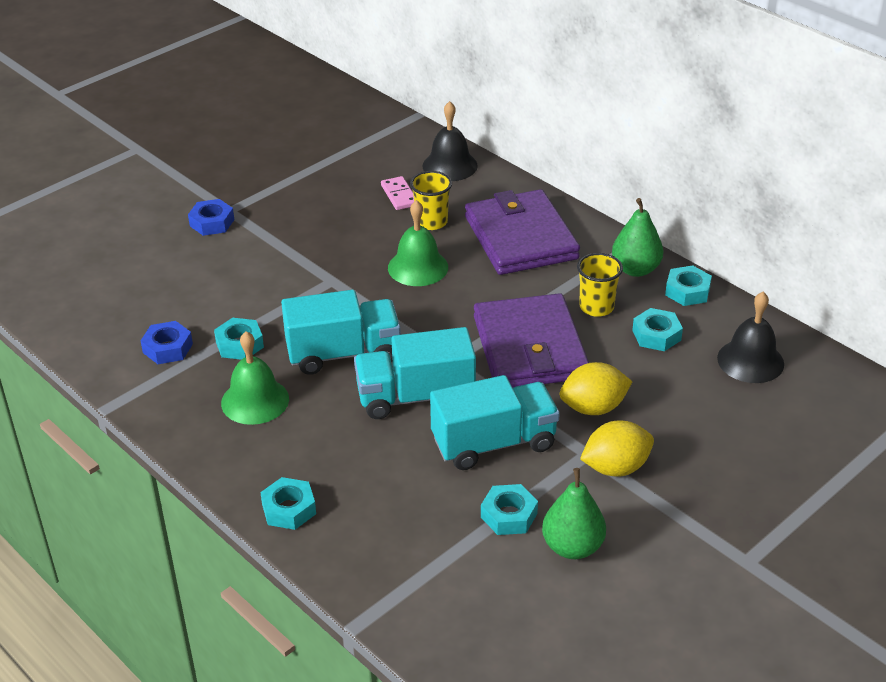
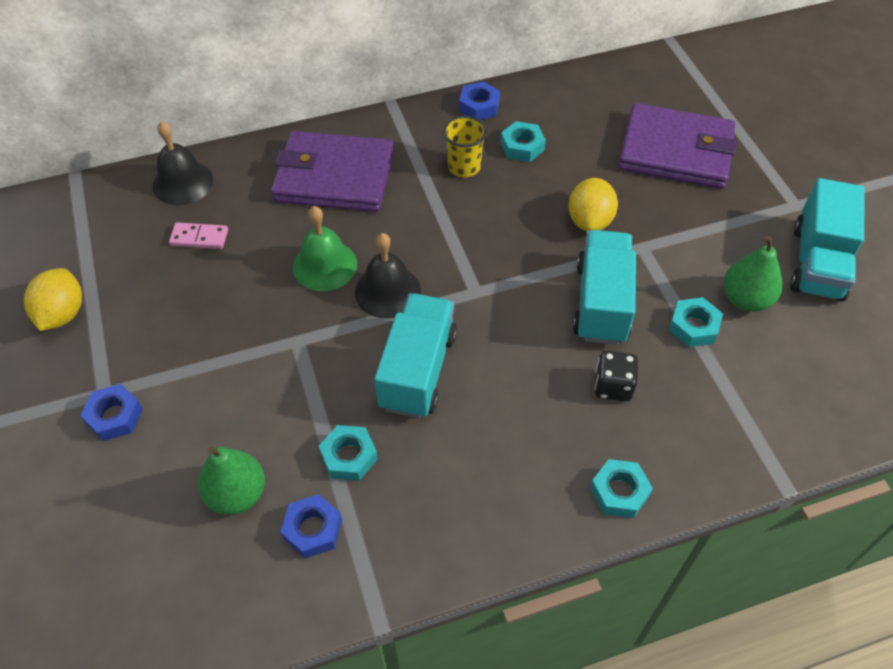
camera: 65 degrees left, 15 degrees up
(255, 401) = (447, 471): green bell -> none
(400, 476) = (613, 386): none -> black dice
(415, 397) = (512, 336): turquoise truck -> turquoise truck (817, 262)
(431, 222) = (262, 229): yellow cup -> none
(529, 347) = (490, 230): purple wallet -> purple wallet (675, 151)
(615, 468) = (666, 236): yellow lemon -> yellow lemon (62, 314)
(635, 269) = (430, 123): green pear -> green pear (237, 494)
(687, 291) = (479, 106): turquoise nut -> blue nut
(750, 361) = (583, 108): black bell -> black bell (387, 291)

